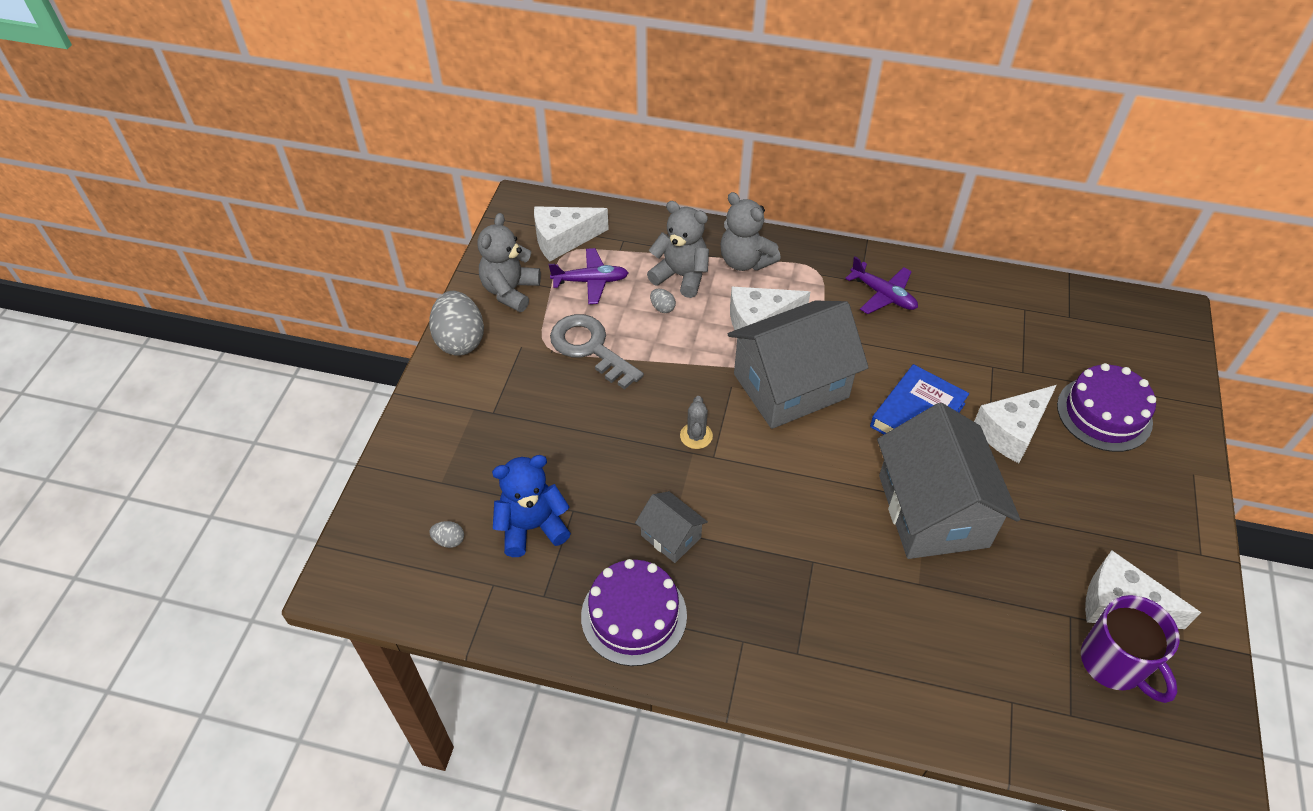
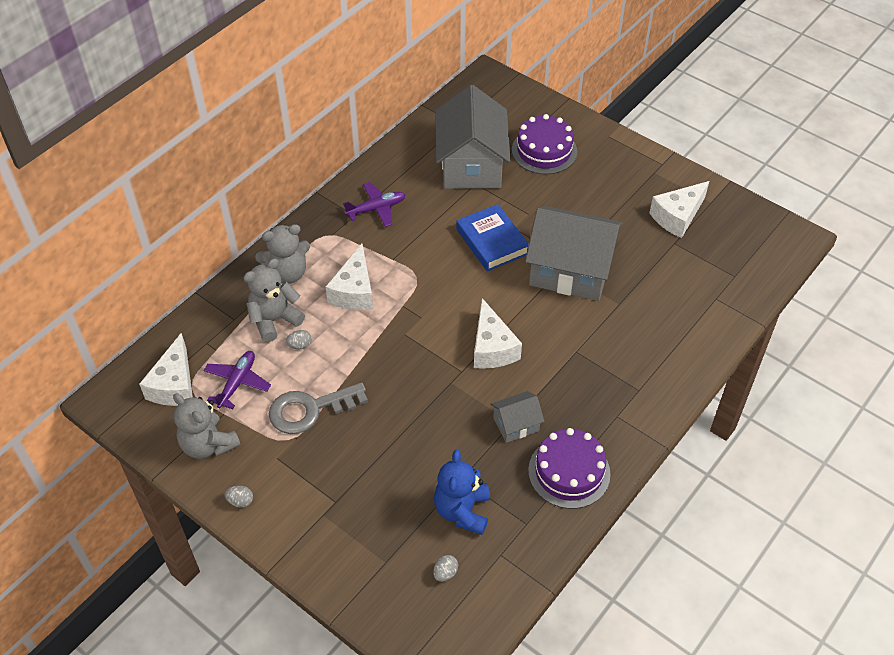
camera: 65 degrees left, 0 degrees up
(460, 340) = (240, 501): grey egg -> grey egg, size x0.43
(696, 436) = (437, 374): grey cactus -> none
(791, 386) = (425, 299): grey house -> grey house (471, 165)
(1011, 431) = (532, 201): white cheese -> white cheese (492, 348)
(1114, 663) = (712, 240): purple mug -> none

